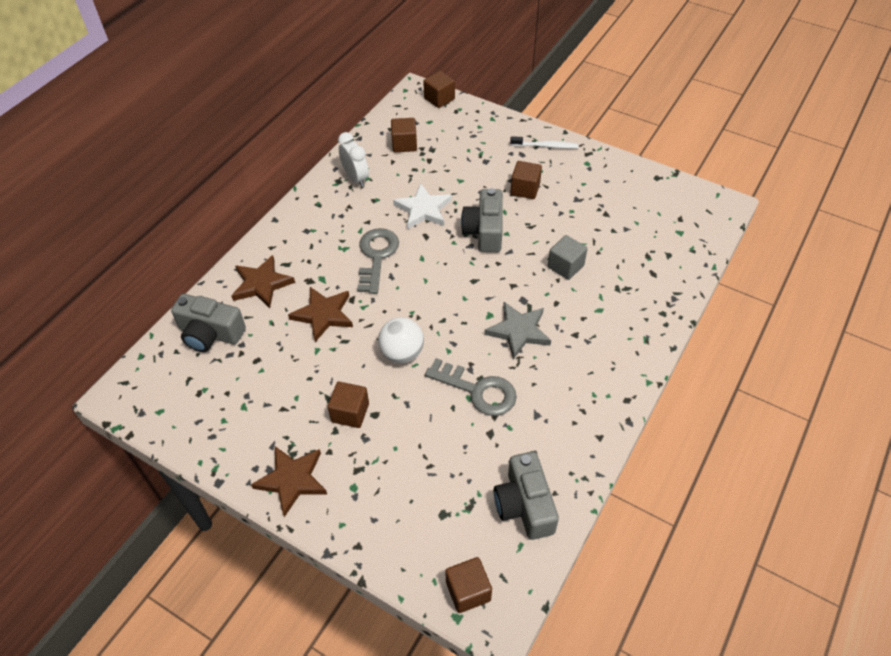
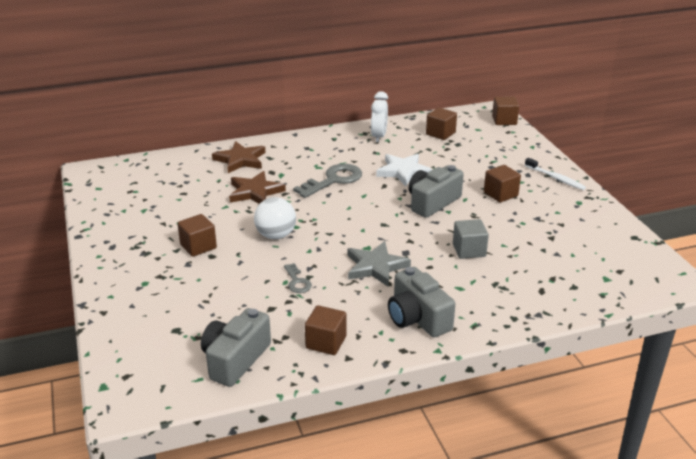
camera: 40 degrees right, 20 degrees down
(210, 333) = (177, 168): grey camera -> grey camera (417, 318)
(292, 480) = (117, 258): brown star -> none
(468, 591) = (130, 378): brown cube -> brown cube (326, 342)
(478, 391) = (297, 282): grey key -> grey key, size x0.53

